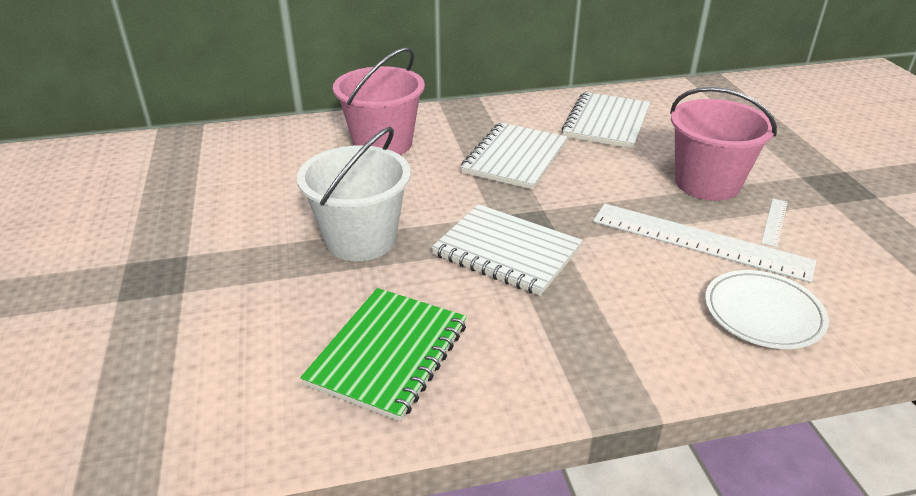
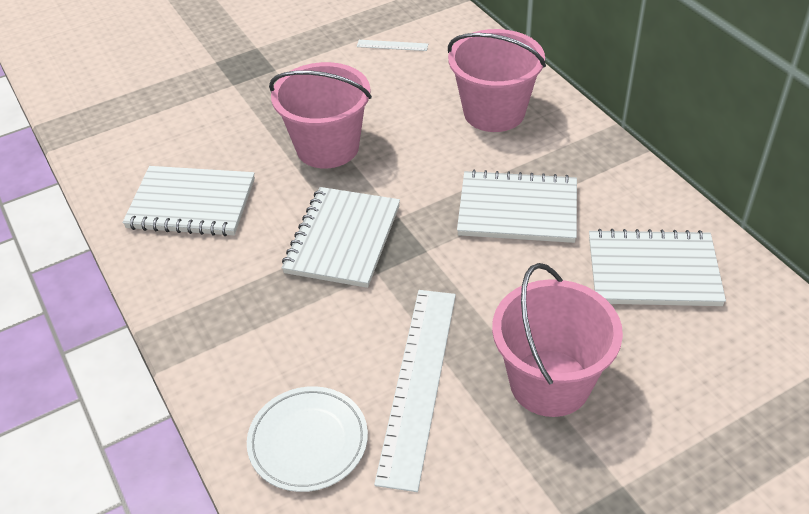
camera: 75 degrees right, 10 degrees up
(360, 239) = (327, 147): white bucket -> pink bucket
(388, 354) = (191, 204): green notebook -> white notebook
(774, 222) = (489, 453): white ruler -> white ruler (392, 45)

